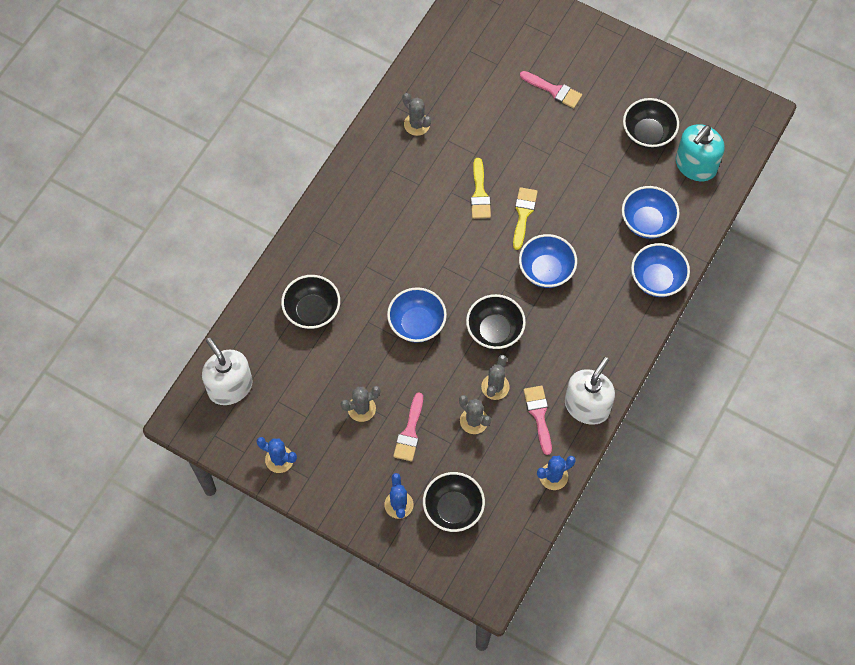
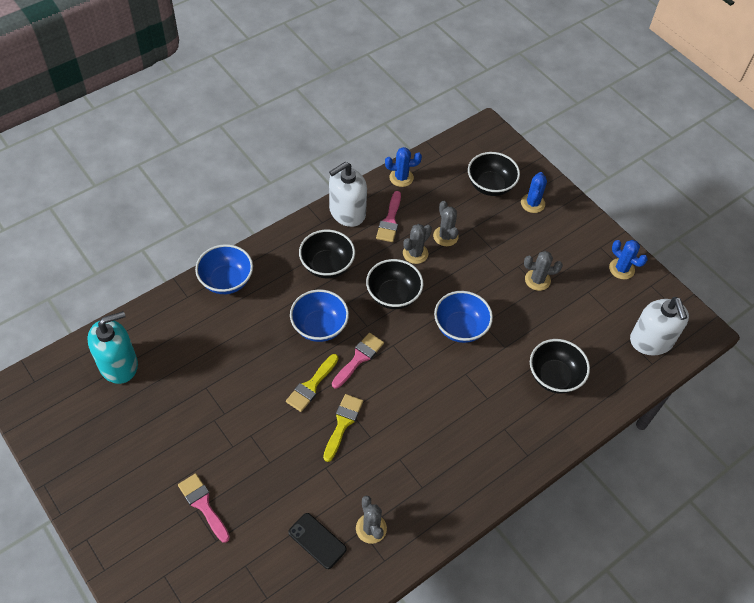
camera: 160 degrees left, 10 degrees down
(410, 432) = (503, 248): pink brush -> pink brush (359, 358)
(453, 100) = (317, 541): none -> black phone
(647, 222) = (201, 331): blue bowl -> none
(648, 134) = (140, 415): black bowl -> black bowl (327, 265)

